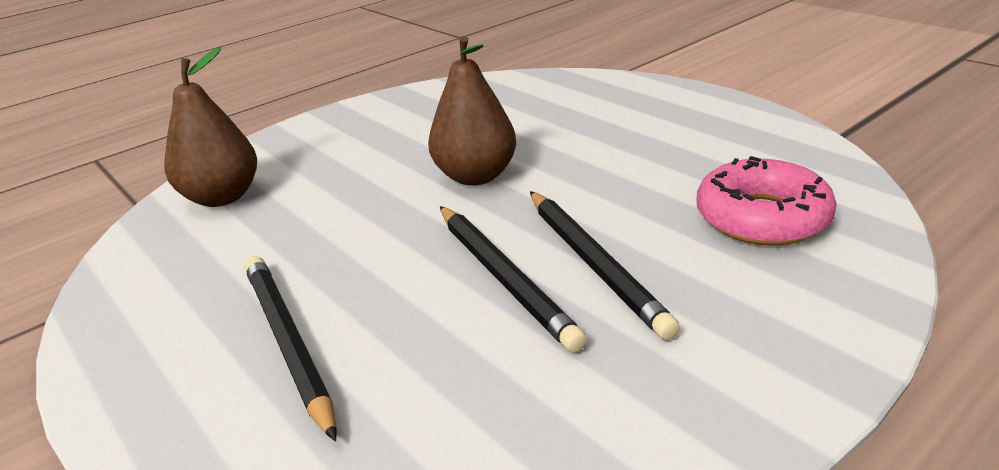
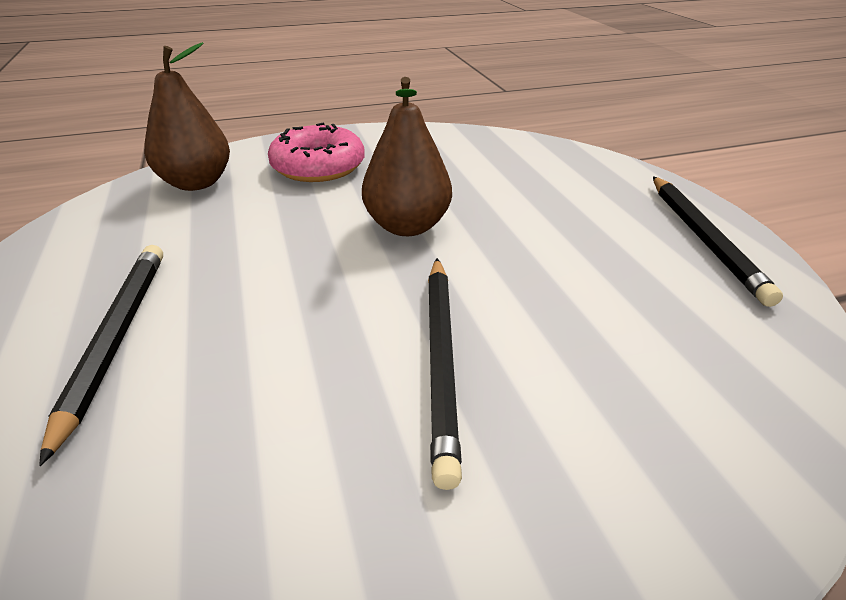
camera: 20 degrees right, 5 degrees up
(503, 278) = (343, 343): black pencil -> black pencil (703, 239)
(762, 218) = (665, 372): pink donut -> pink donut (318, 166)

